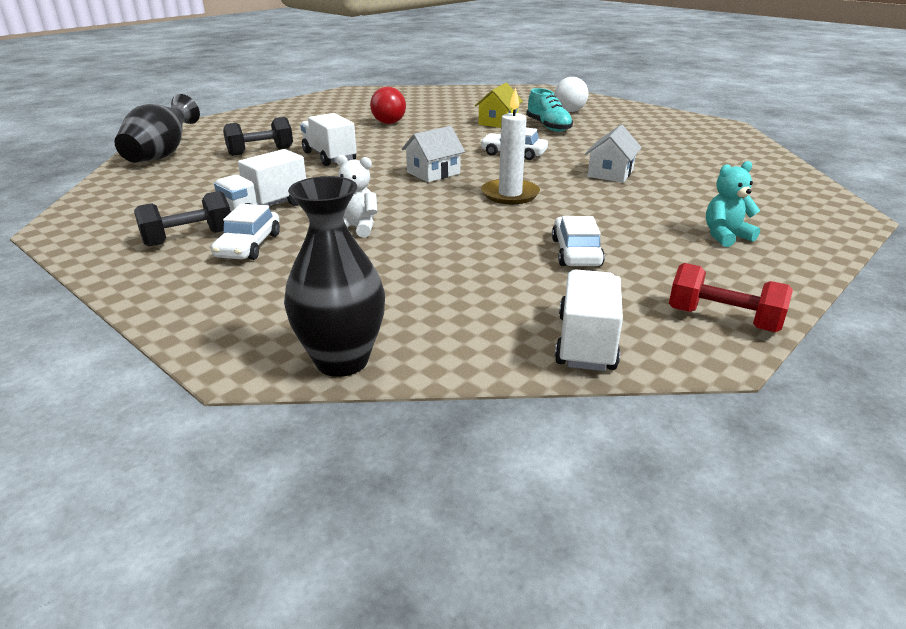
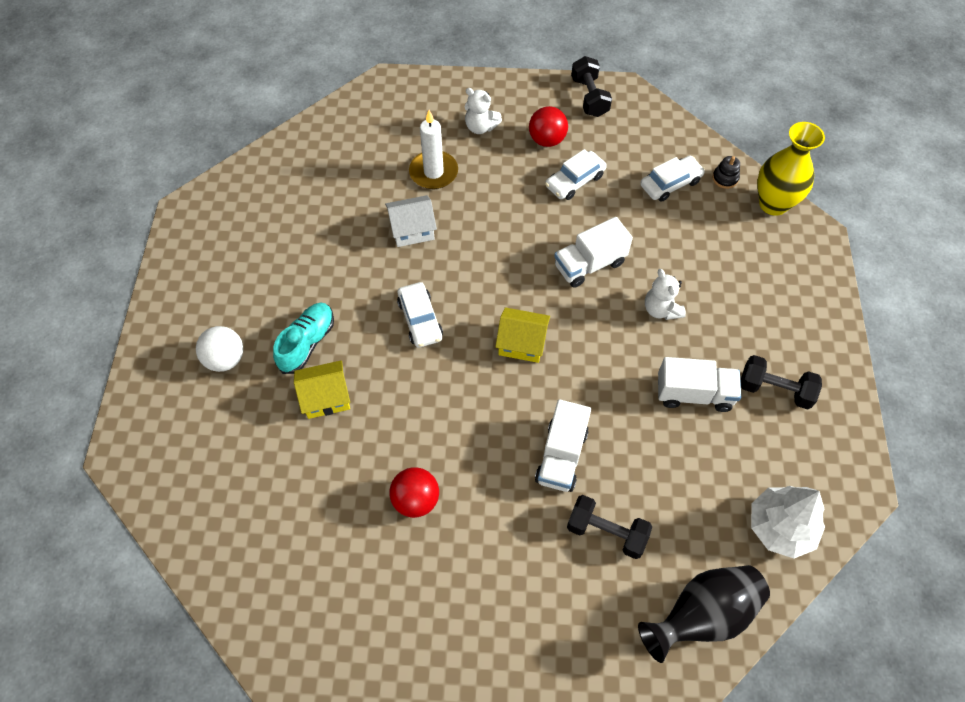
camera: 130 degrees left, 30 degrees up
(127, 192) = (780, 527): none -> white tree
(249, 245) = (743, 344): white car -> white car (670, 183)
(342, 361) = (773, 204): black vase -> yellow vase
(433, 173) = (521, 343): white house -> yellow house
(439, 347) = (725, 178): none -> black stacking toy
(510, 194) = (517, 264): white candle -> white candle (433, 172)
(586, 342) = (662, 133): white truck -> white truck (589, 264)
(663, 262) = (547, 140): none -> red ball
(723, 320) = (589, 97): red dumbbell -> black dumbbell
(725, 236) = (480, 127): turquoise teddy bear -> white teddy bear

